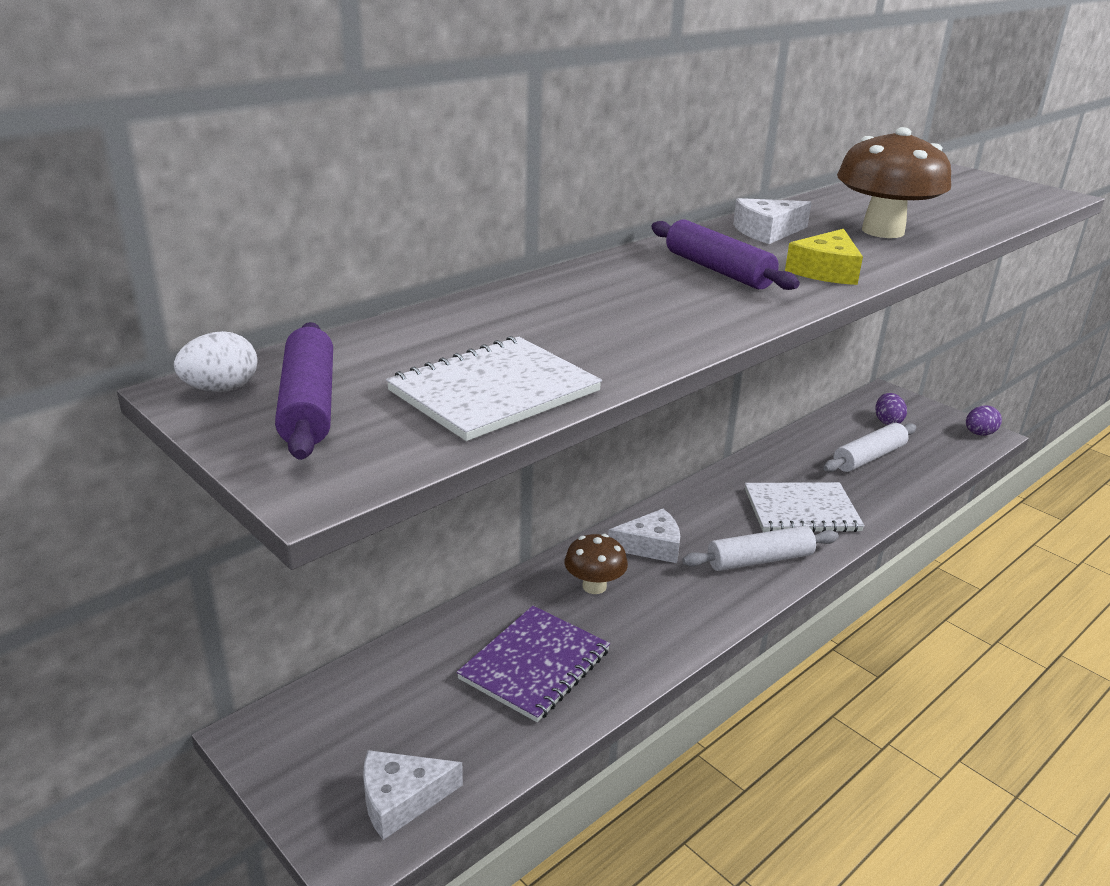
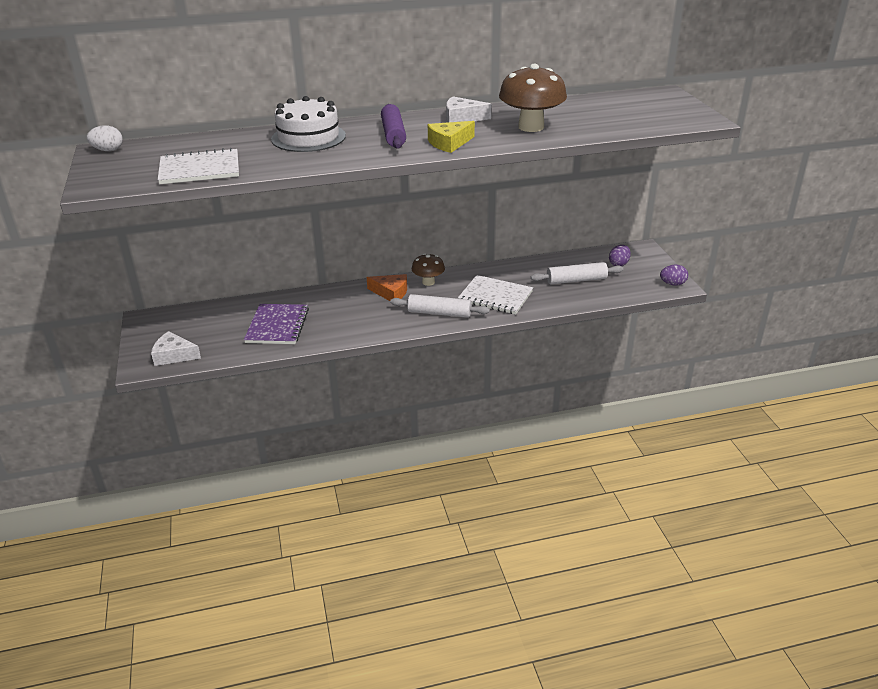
camera: 30 degrees right, 5 degrees up
(308, 405) = (128, 161): purple rolling pin -> none
(534, 665) = (277, 326): purple notebook -> purple notebook turned 60 degrees counterclockwise
(591, 296) = (308, 137): none -> white cake
(594, 586) = (341, 302): brown mushroom -> brown mushroom (428, 282)
(651, 546) = (391, 293): white cheese -> orange cheese

